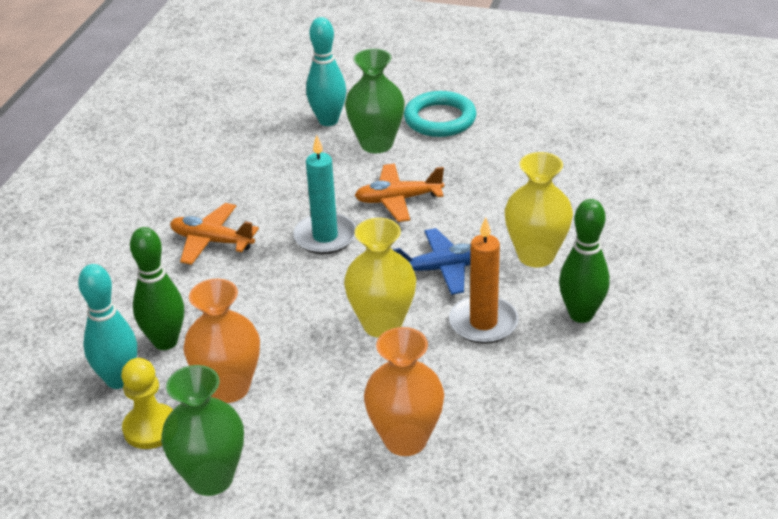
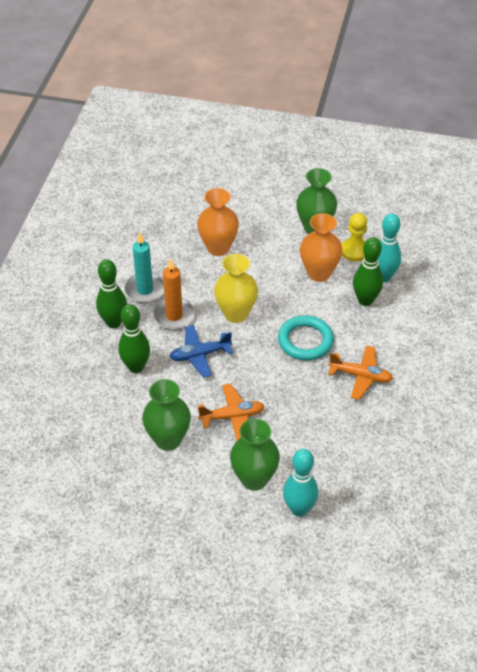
camera: 175 degrees right, 10 degrees up
(325, 237) = (281, 381): turquoise candle -> turquoise candle (145, 290)
(440, 119) = (202, 511): turquoise ring -> turquoise ring (305, 341)
(482, 178) = (168, 439): none -> green vase
(536, 255) = (136, 367): yellow vase -> green bowling pin

